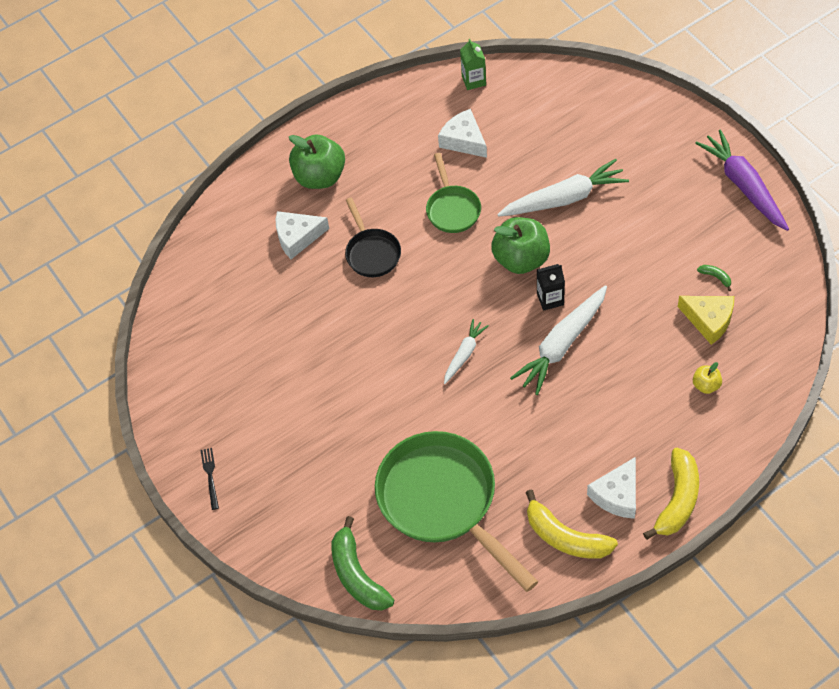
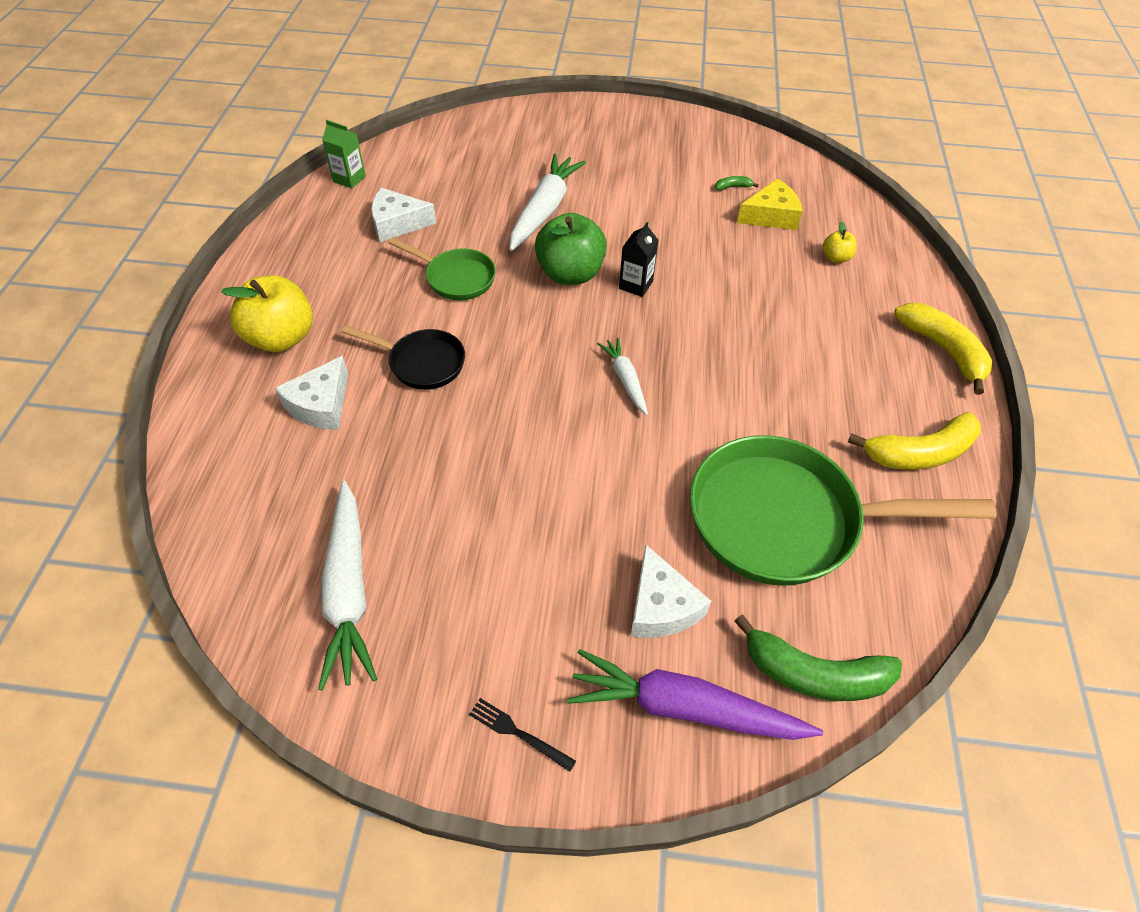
camera: 55 degrees left, 5 degrees down
(320, 177) = (281, 338): green apple -> yellow apple
(562, 345) = (694, 310): white carrot -> white carrot (348, 591)
(617, 495) = (901, 385): white cheese -> white cheese (661, 606)
(743, 186) = (665, 123): purple carrot -> purple carrot (684, 707)

